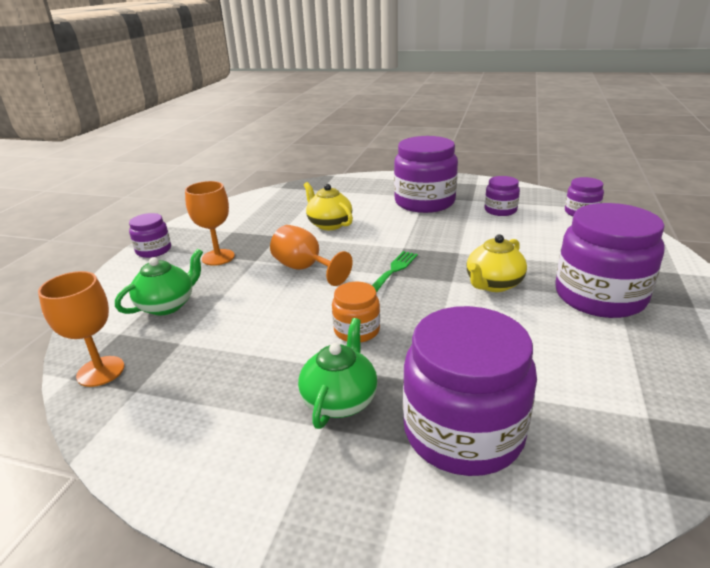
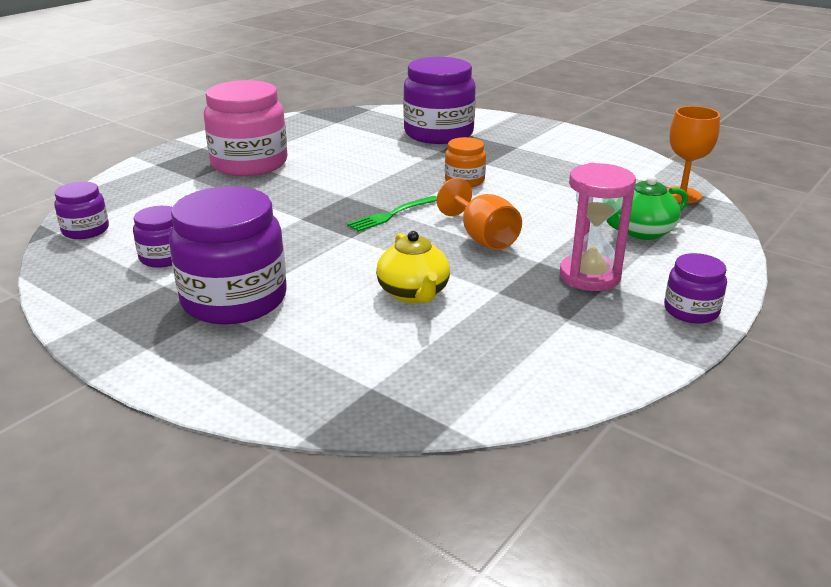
camera: 160 degrees left, 0 degrees up
(218, 257) = (589, 276): orange goblet -> pink hourglass
(340, 400) = (500, 153): green teapot -> none
(493, 284) = (314, 186): yellow teapot -> none
(599, 296) = (249, 163): purple jar -> pink jar

